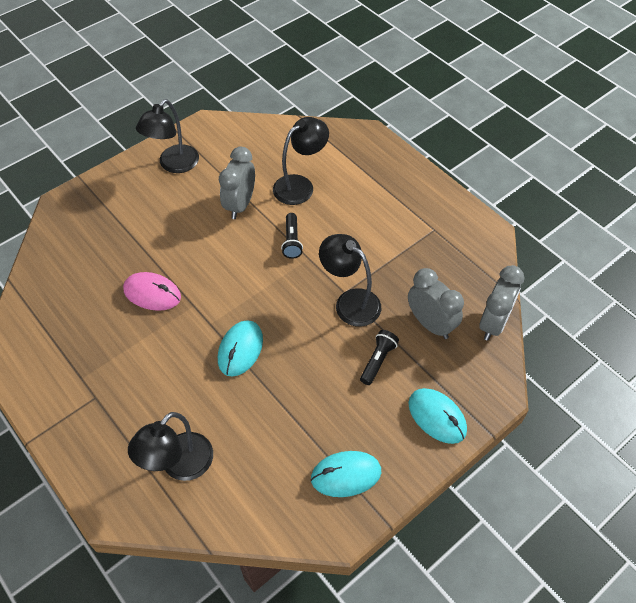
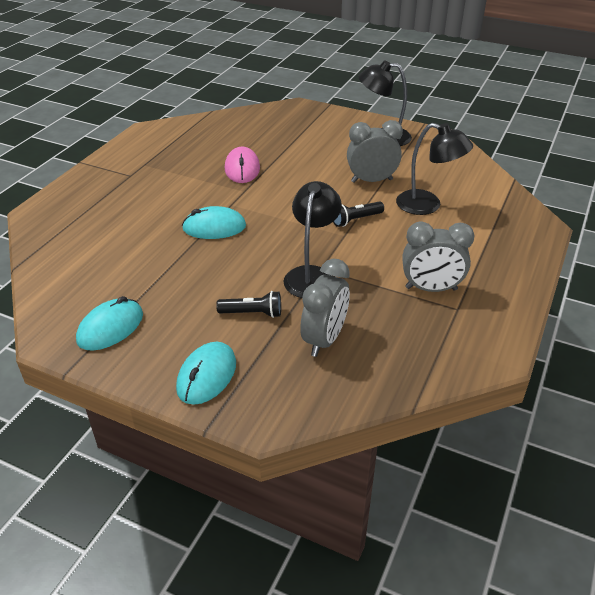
camera: 65 degrees right, 15 degrees down
(180, 465) = (85, 231): black lamp -> none
(346, 475) = (110, 327): turquoise mouse -> turquoise mouse turned 75 degrees clockwise
(493, 323) = (362, 392): grey clock -> grey clock (431, 289)

